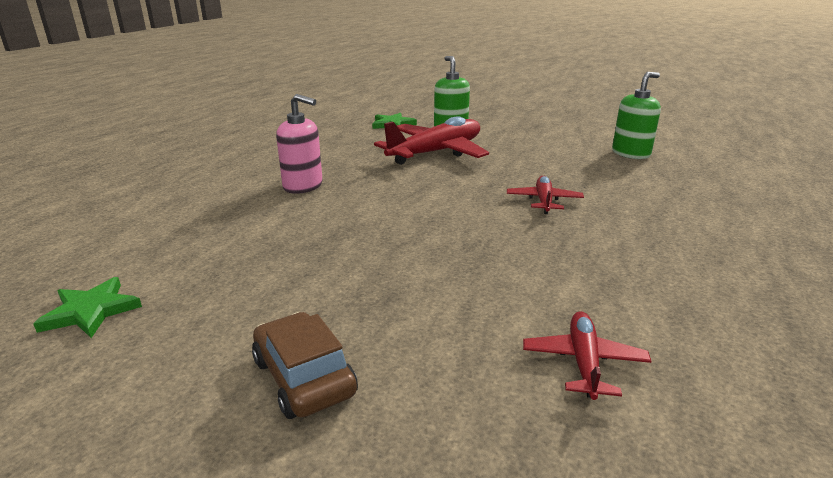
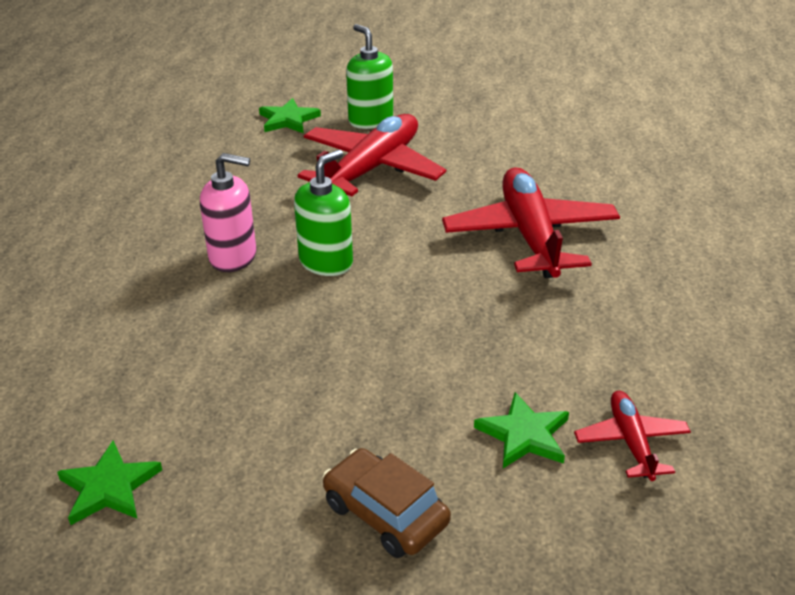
camera: 15 degrees left, 10 degrees up
(474, 336) = (524, 435): none -> green star
(544, 201) = (530, 236): red plane -> red plane, size x1.98
(631, 153) = (605, 137): green soap dispenser -> green soap dispenser (326, 262)

